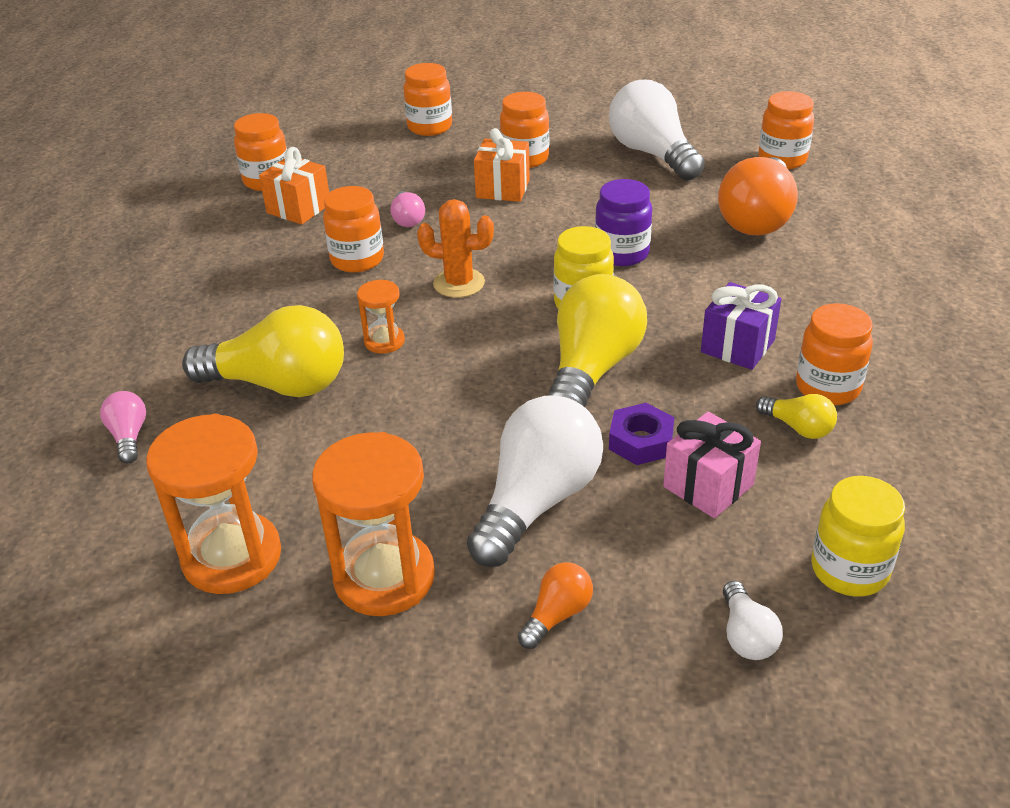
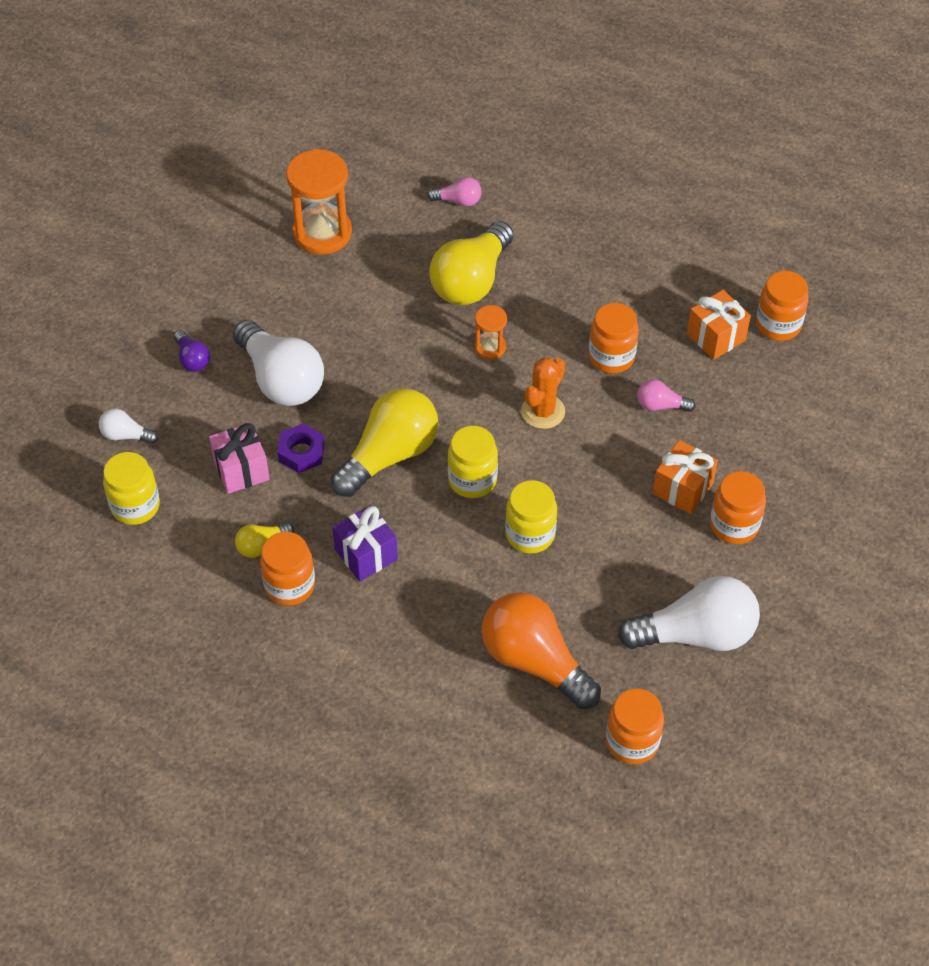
camera: 110 degrees right, 15 degrees up
(384, 577) = (266, 294): orange hourglass -> none
(430, 127) = (838, 470): orange jar -> none
(557, 615) = (192, 359): orange light bulb -> purple light bulb
(592, 369) = (390, 455): yellow light bulb -> yellow light bulb turned 90 degrees counterclockwise
(622, 253) = (530, 534): purple jar -> yellow jar

